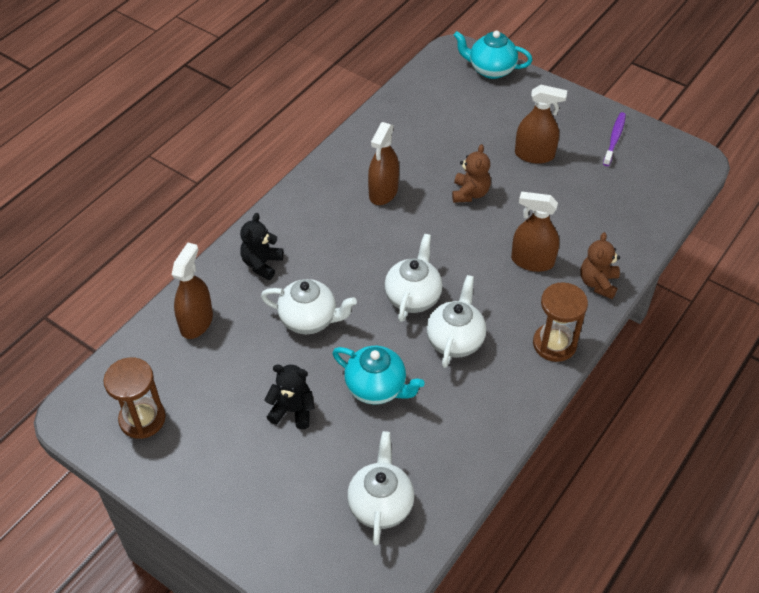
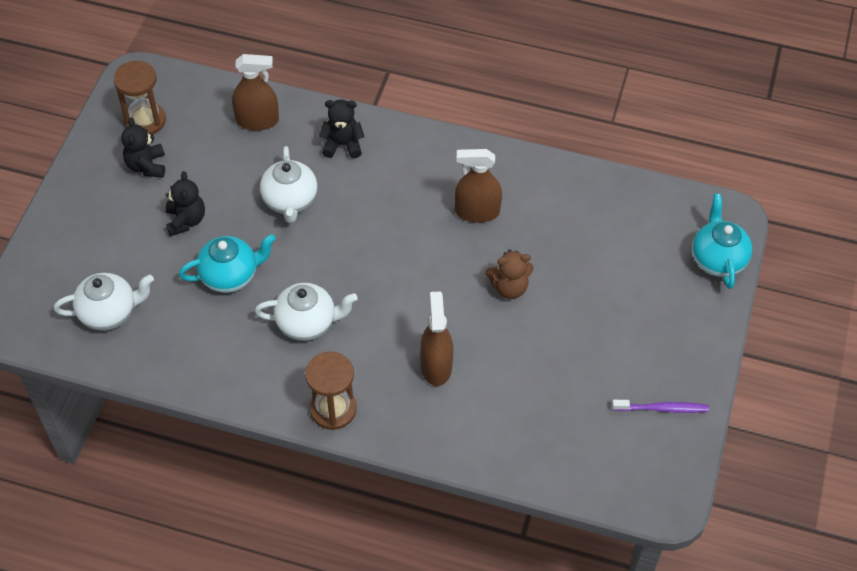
camera: 70 degrees right, 5 degrees up
(204, 430) = (147, 166): none -> black teddy bear
(377, 388) = (230, 275): turquoise teapot -> turquoise teapot turned 120 degrees counterclockwise
(413, 297) = (348, 274): white teapot -> none
(534, 155) = (596, 333): brown spray bottle -> none
(598, 283) = (429, 433): brown teddy bear -> none

